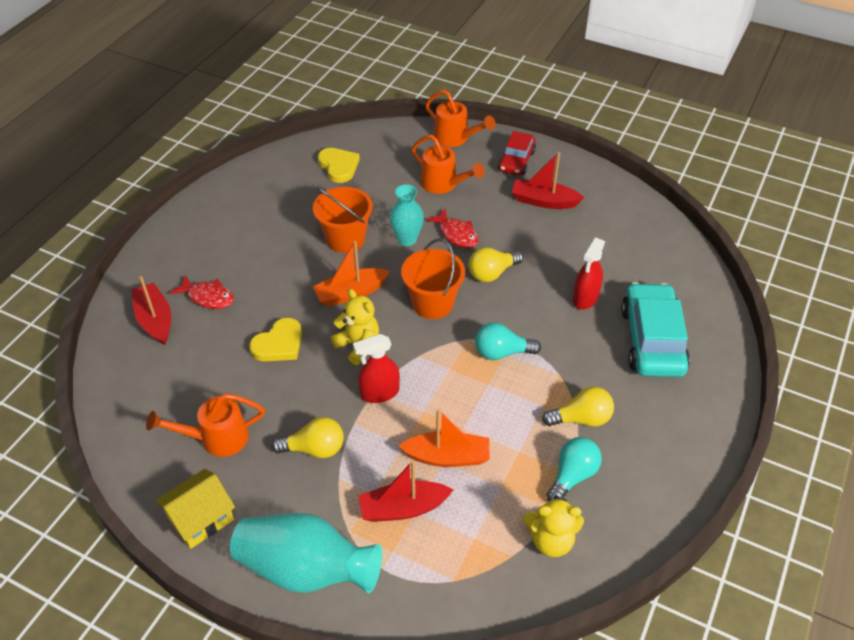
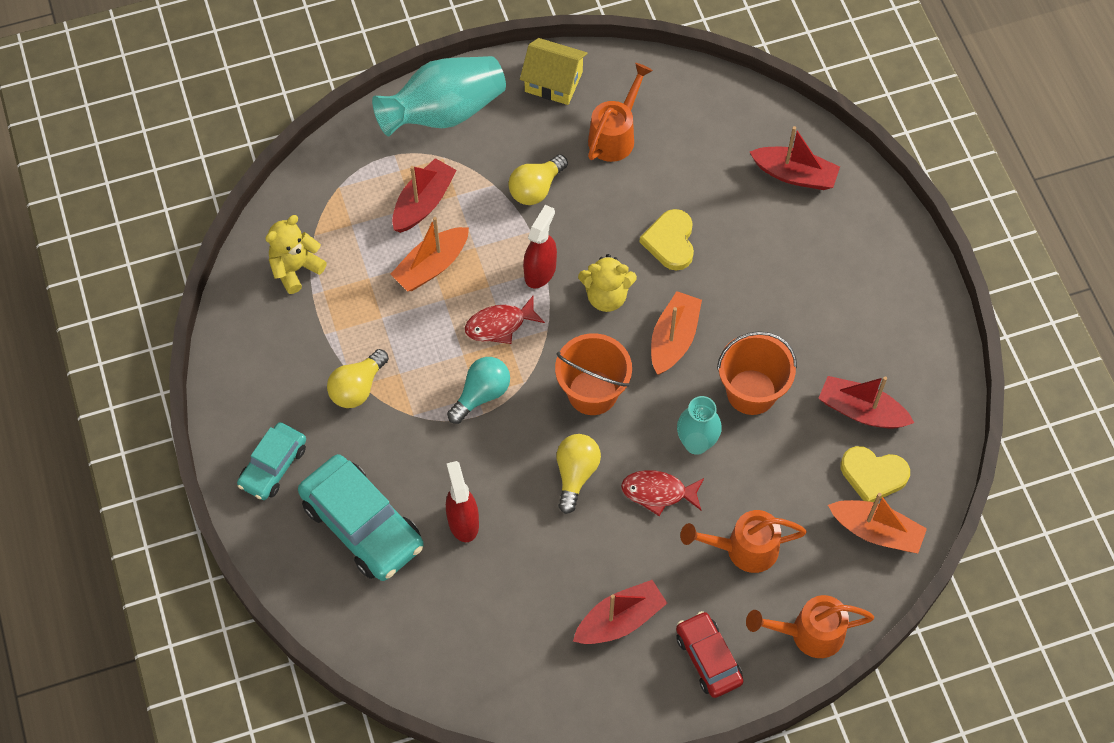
camera: 135 degrees right, 15 degrees up
(200, 518) = (553, 82): yellow house -> yellow house turned 75 degrees counterclockwise
(208, 297) = (784, 229): red fish -> red fish (499, 325)
(304, 192) = (861, 411): none -> red boat
(370, 148) = (876, 531): none -> orange boat
(572, 476) = (322, 331): turquoise light bulb -> none
(686, 415) = (273, 466): none -> turquoise car

